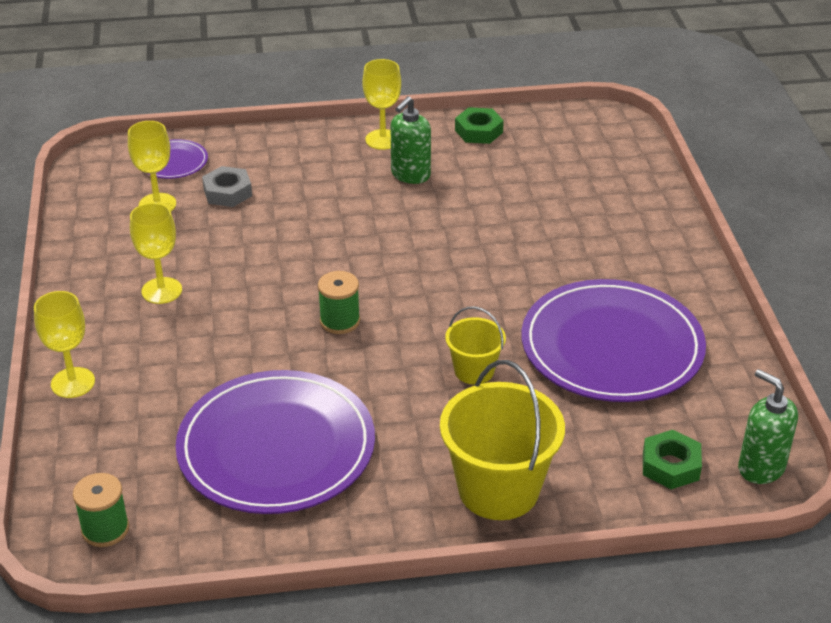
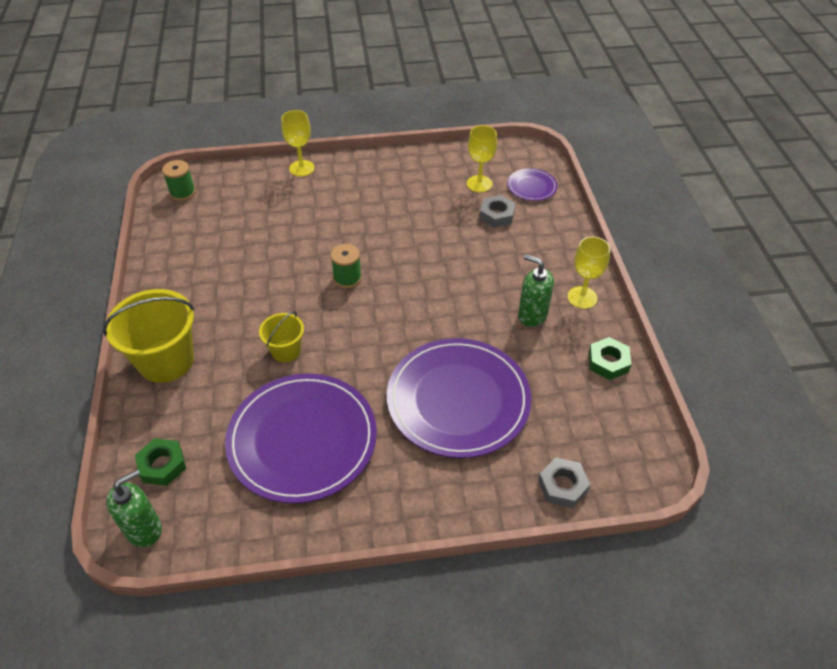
camera: 90 degrees right, 10 degrees up
(161, 290) = (385, 194): yellow goblet -> none
(276, 447) = (230, 254): purple plate -> purple plate (458, 400)
(637, 170) = (562, 486): none -> grey nut

